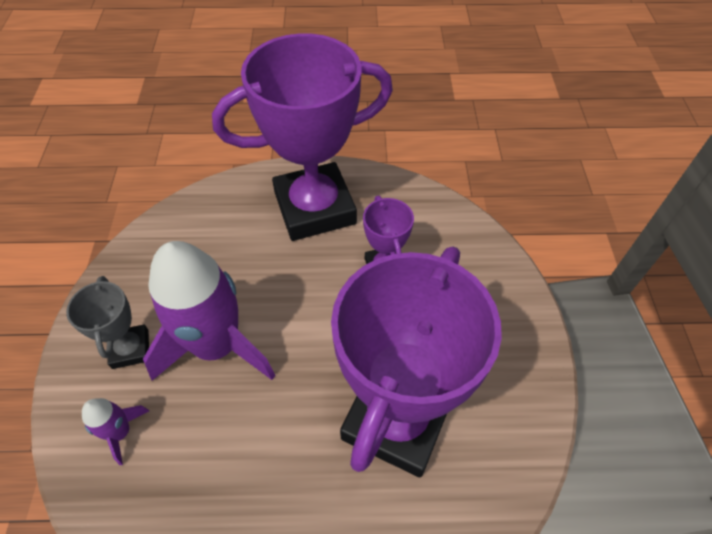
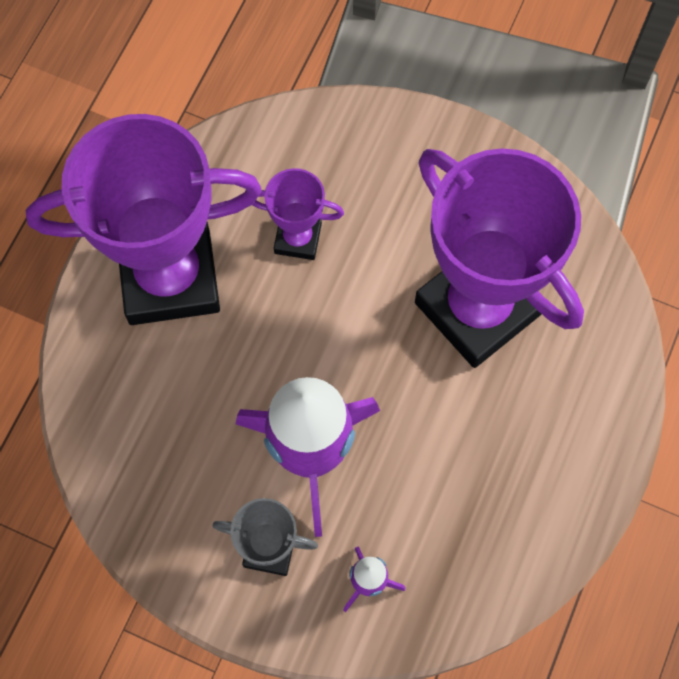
camera: 65 degrees left, 15 degrees up
(314, 208) = (170, 277): purple trophy -> purple trophy turned 75 degrees clockwise

